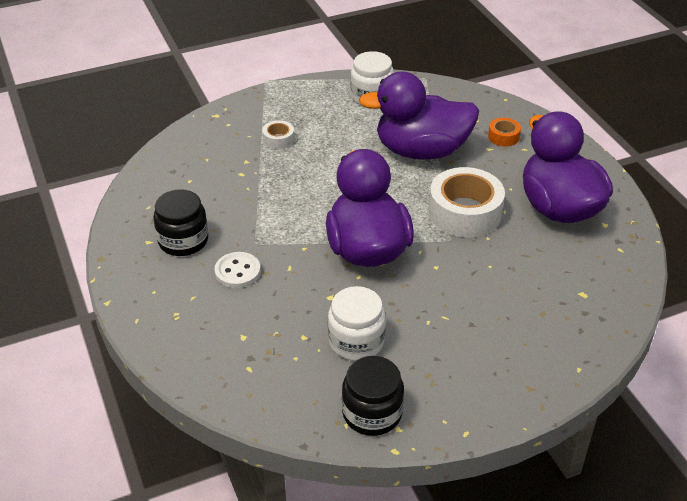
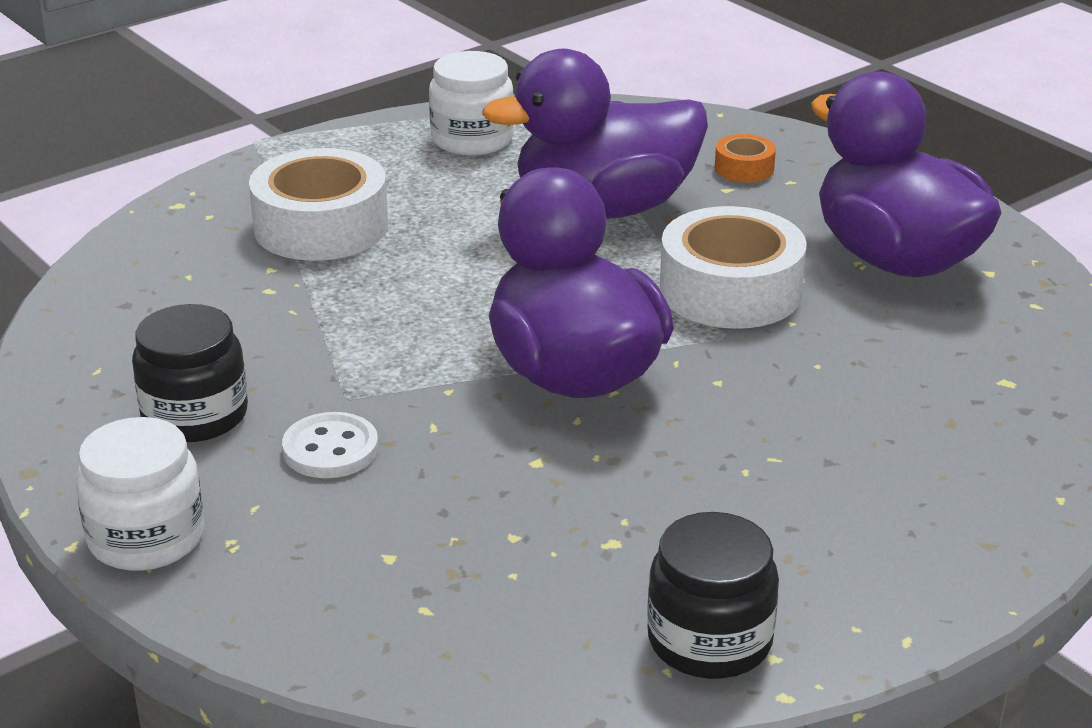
camera: 15 degrees left, 10 degrees down
(278, 139) = (321, 227): white tape -> white tape, size x2.14
(356, 341) = (622, 526): white jar -> white jar (146, 538)

